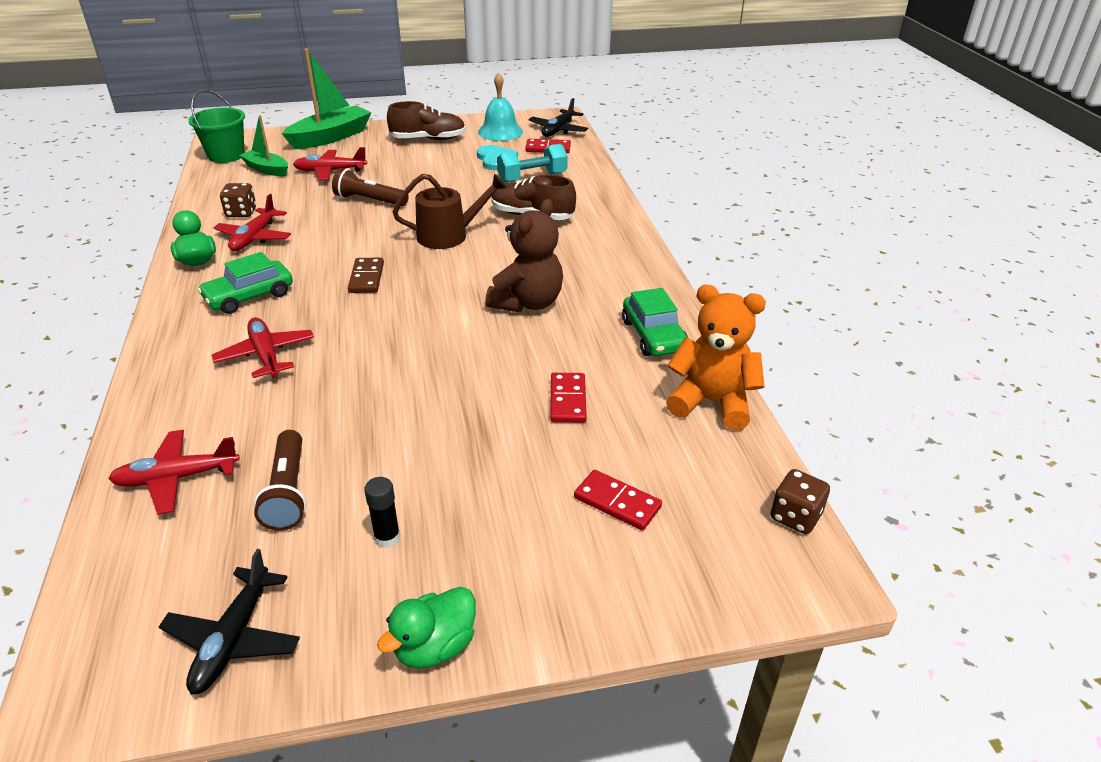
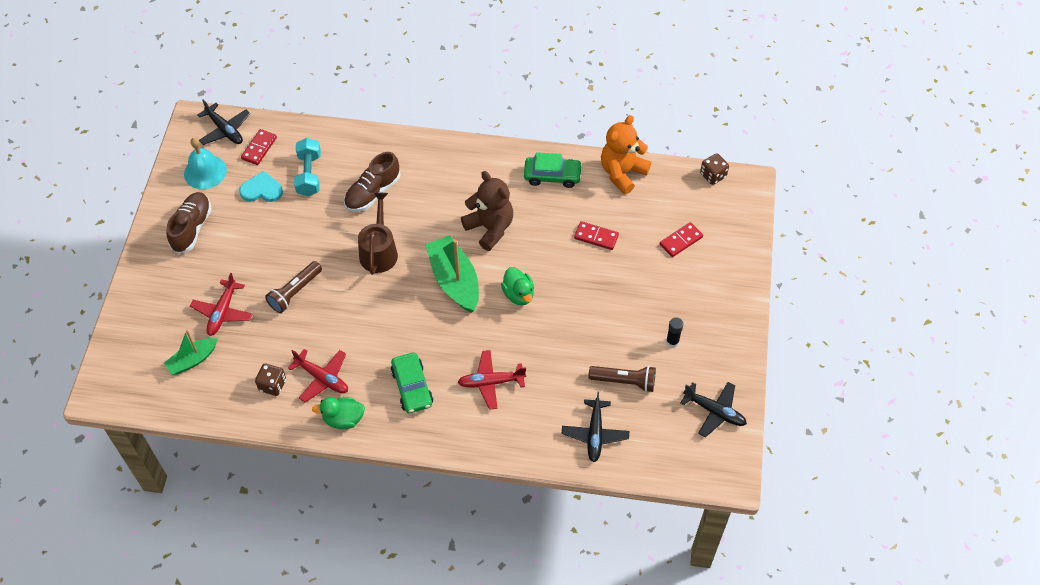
camera: 70 degrees left, 20 degrees up
(176, 478) = (595, 434): red plane -> black plane
(226, 155) = (141, 391): green bucket -> none
(330, 137) = (145, 302): green boat -> green boat (454, 280)
(366, 278) = (418, 313): brown domino -> none
(435, 646) = (742, 334): green duck -> green duck (518, 294)

